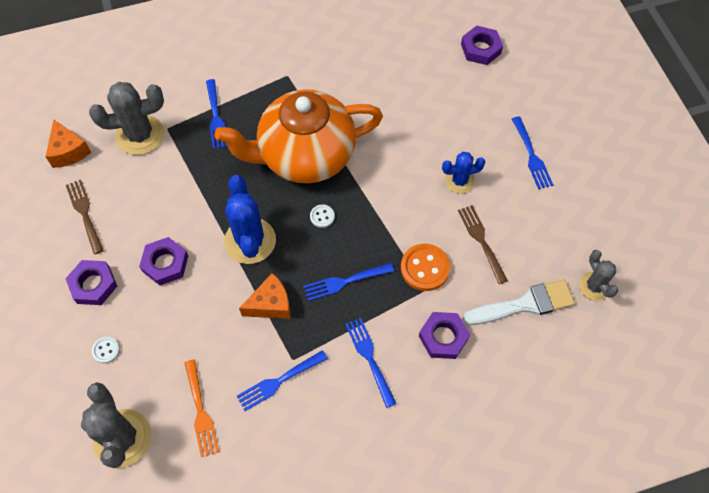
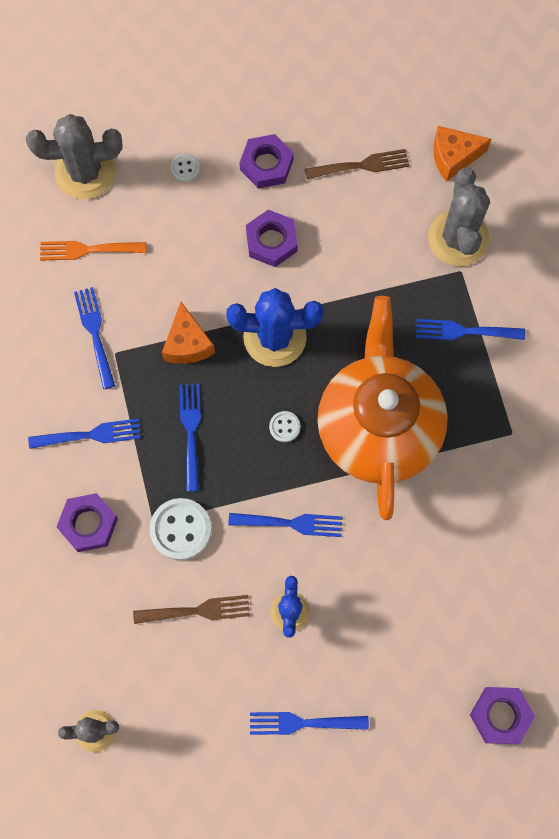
camera: 105 degrees right, 10 degrees up
(395, 195) = (291, 523): none -> blue fork
(425, 268) = (181, 529): orange button -> white button
(524, 304) = (98, 634): white brush -> none

